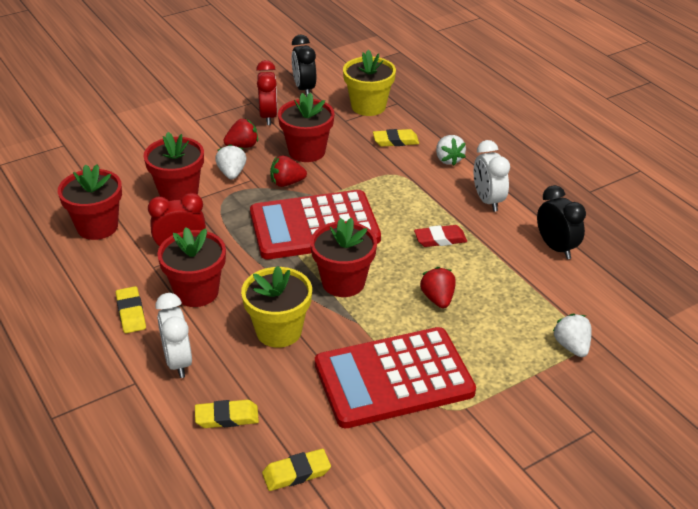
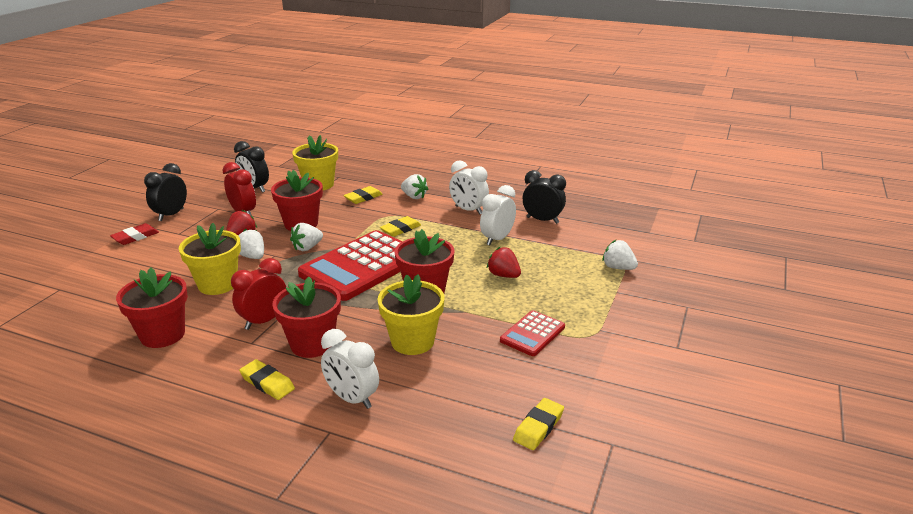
camera: 35 degrees left, 10 degrees down
(178, 192) = (217, 284): red flower pot -> yellow flower pot
(206, 95) = (171, 215): none -> black clock
(227, 417) = (439, 417): yellow eraser -> yellow eraser (400, 229)
(287, 183) = (307, 248): red strawberry -> white strawberry
(394, 378) = (532, 334): red calculator -> red calculator, size x0.49
(440, 239) = (463, 241): red eraser -> red eraser (135, 237)
(479, 251) = (497, 239): none -> white clock

